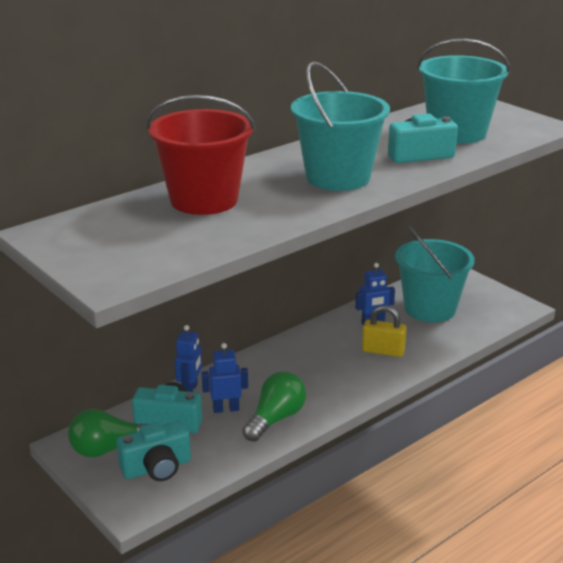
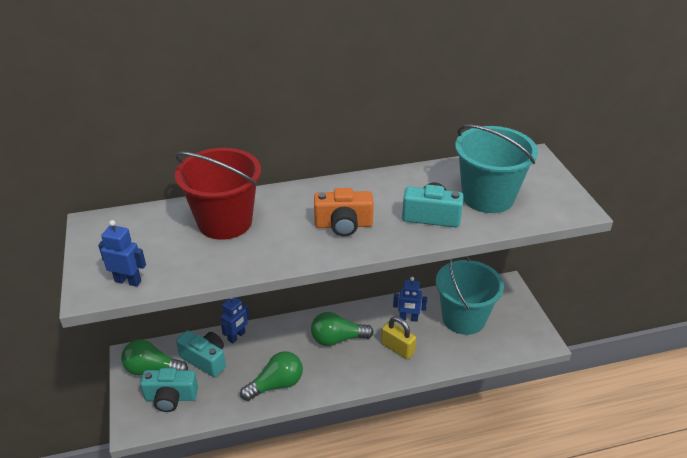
camera: 25 degrees right, 10 degrees up
(226, 409) = (249, 362): blue robot -> blue robot (128, 281)
(311, 360) = (337, 339): none -> green light bulb
(338, 177) = (343, 225): turquoise bucket -> orange camera

